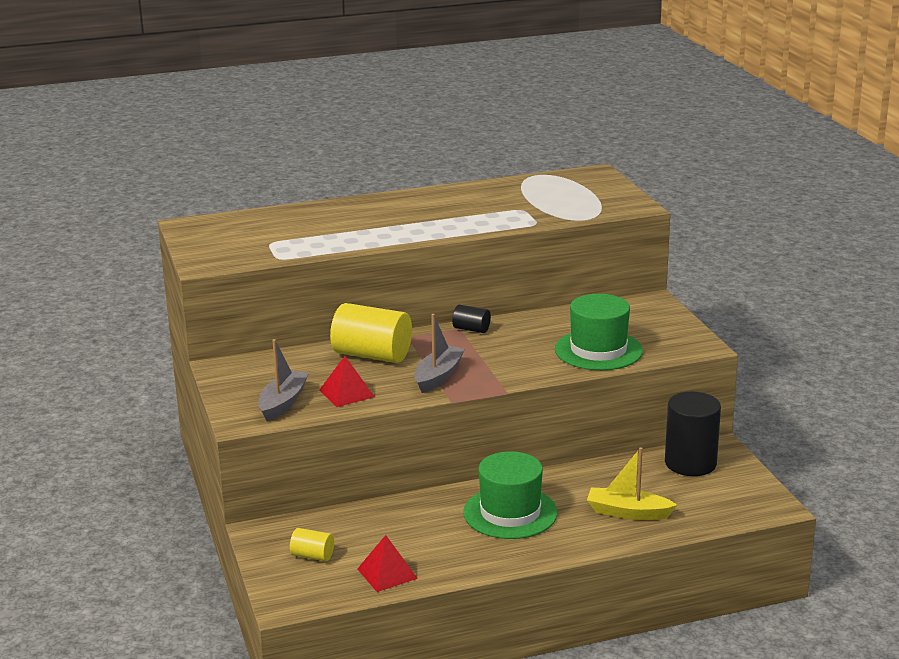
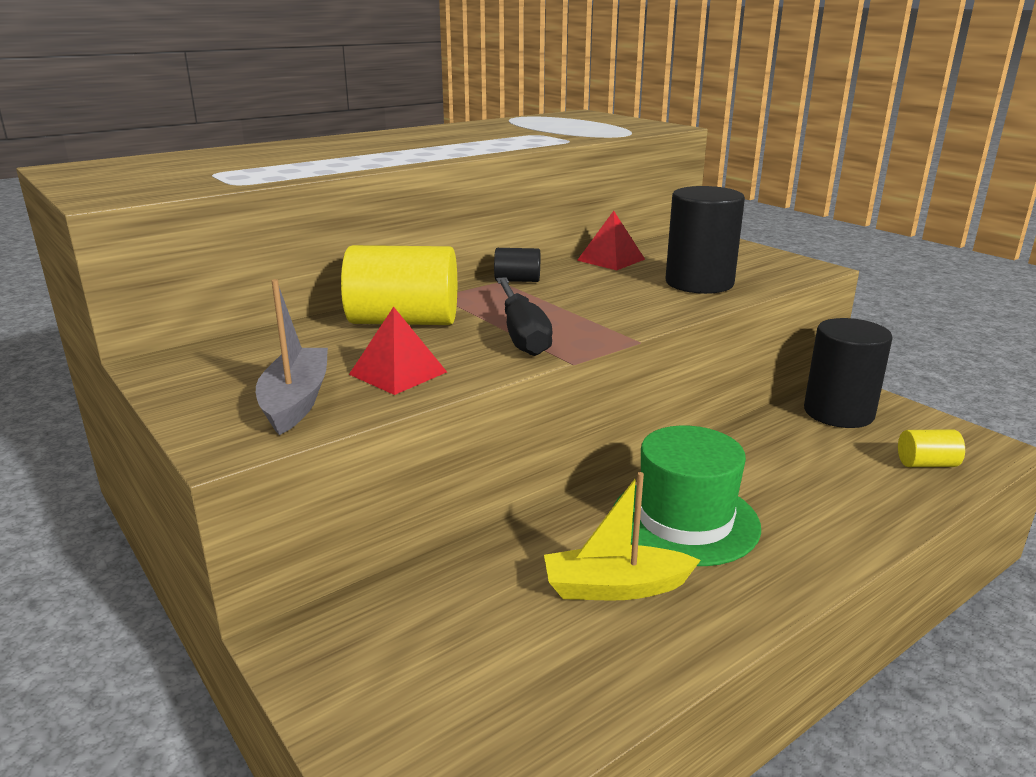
camera: 20 degrees left, 0 degrees up
(312, 556) = (419, 673): yellow cylinder -> yellow cylinder (926, 464)
(387, 573) = (577, 680): red pyramid -> red pyramid (611, 259)
(438, 376) = (522, 334): grey boat -> black screwdriver
(598, 350) = (699, 283): green hat -> black cylinder
(628, 512) = (838, 489): yellow boat -> yellow boat (615, 587)

